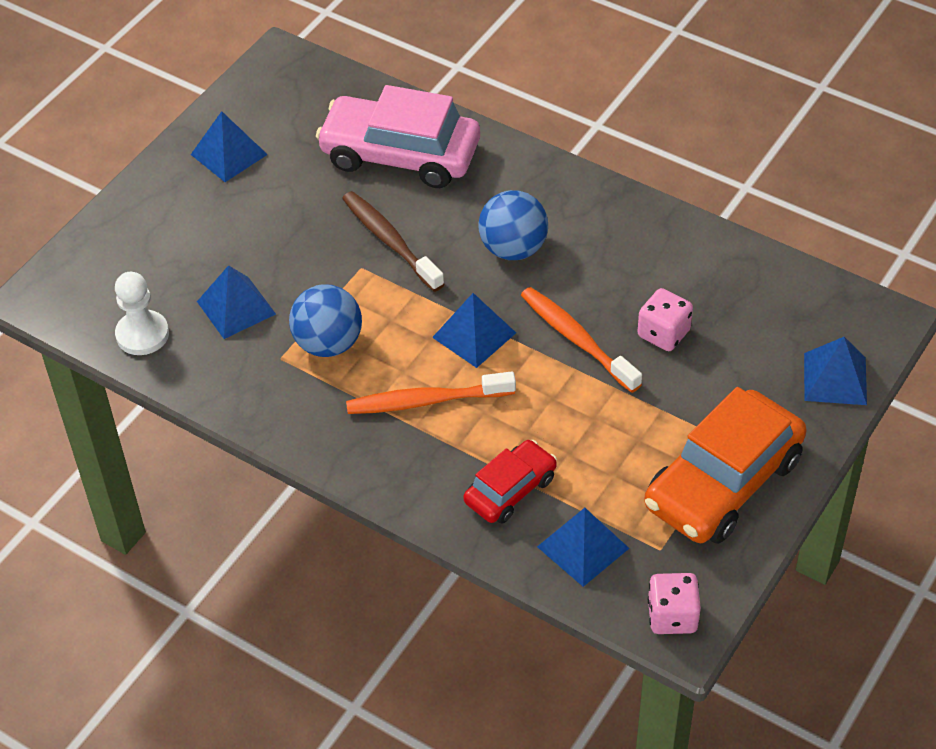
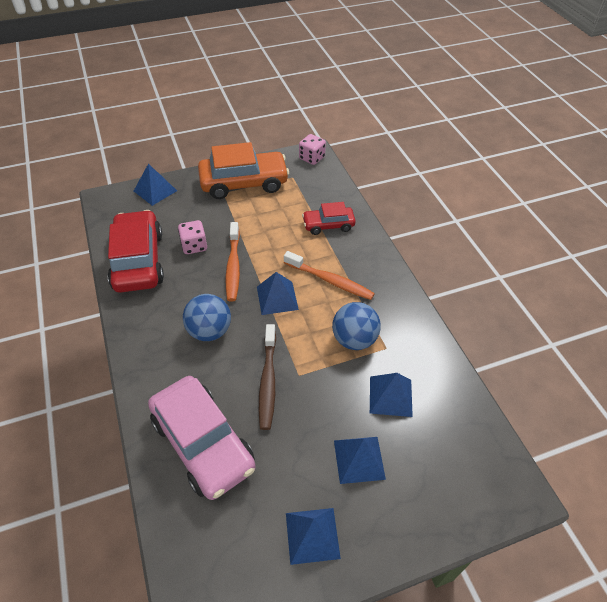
camera: 145 degrees left, 0 degrees up
(142, 334) = (459, 414): white pawn -> none
(582, 547) = (320, 192): blue pyramid -> blue pyramid (359, 459)
(708, 270) = (138, 260): none -> red car

